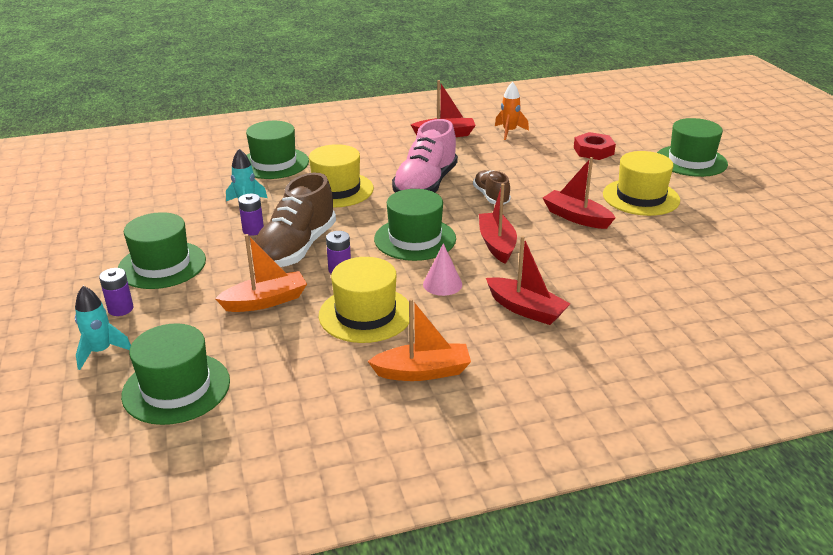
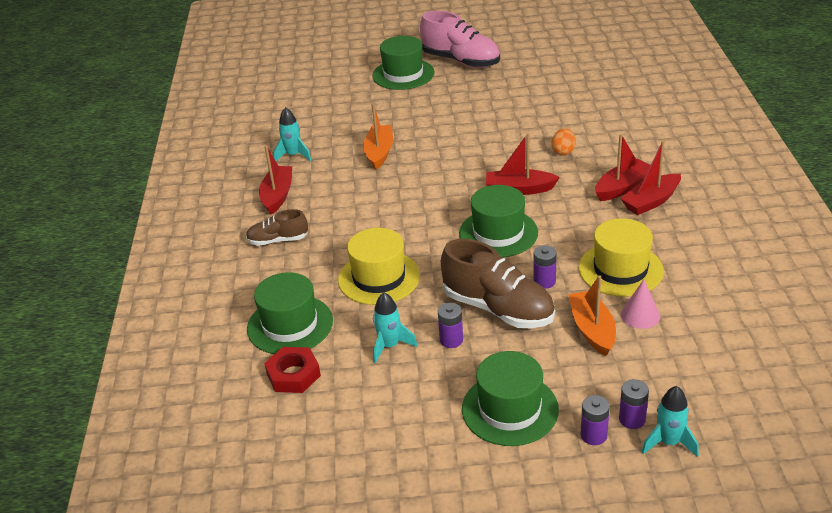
camera: 75 degrees left, 5 degrees up
(136, 329) = (632, 419): none -> purple battery
(176, 388) = (725, 384): green hat -> none
(422, 372) = (702, 245): orange boat -> orange boat (379, 152)
(425, 185) = (392, 218): pink shoe -> pink shoe (461, 61)
(442, 284) = (579, 224): pink cone -> pink cone (640, 315)
(491, 196) = (430, 182): brown shoe -> brown shoe (278, 240)
(509, 132) = (293, 155): orange rocket -> turquoise rocket
(576, 217) = (484, 144): red boat -> red boat (651, 201)
(585, 266) = (563, 151): none -> orange egg
(593, 151) = (361, 116): red nut -> red nut (293, 374)
(641, 197) = (459, 108): yellow hat -> none

